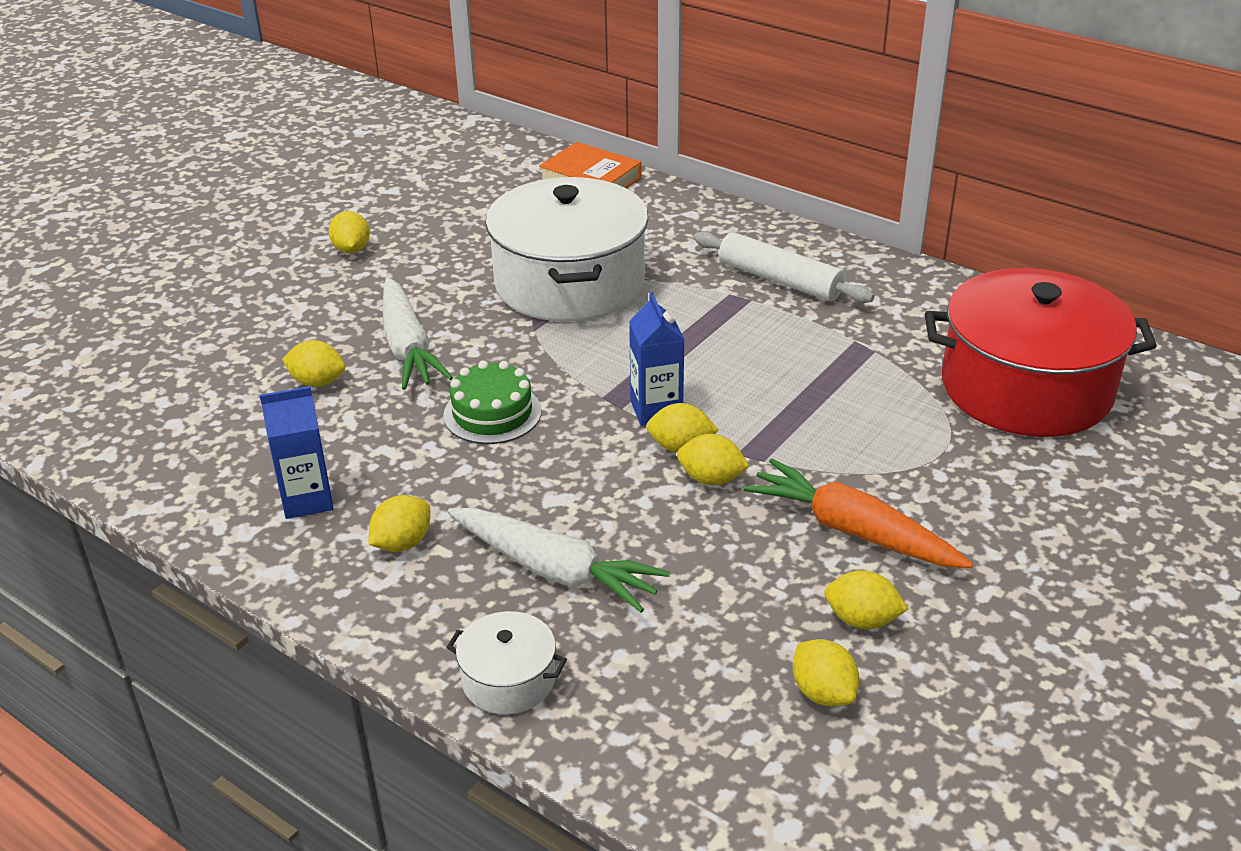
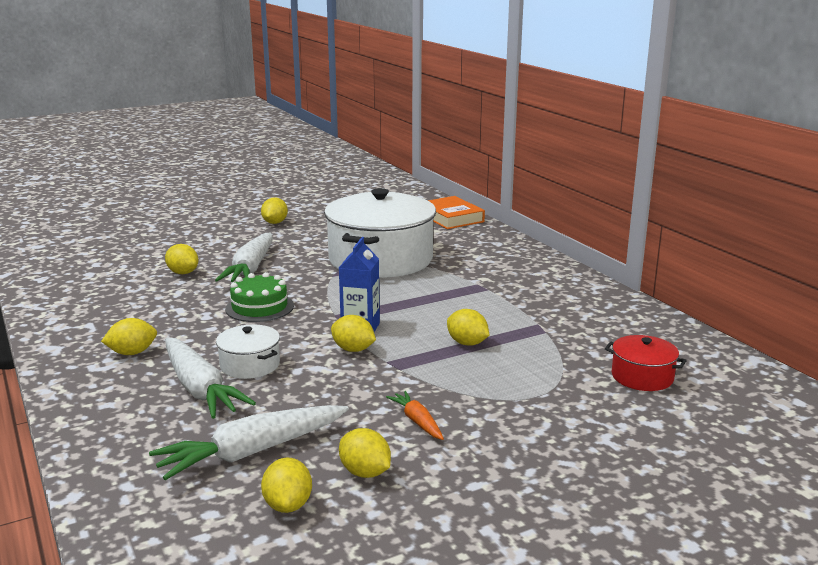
camera: 25 degrees right, 15 degrees down
(307, 500) = (109, 321): blue carton -> none
(508, 680) = (103, 434): white pot -> white pot (250, 365)
(711, 479) = (353, 370): yellow lemon -> yellow lemon (467, 343)
(713, 639) = (251, 452): none -> white carrot
(780, 280) = (519, 284): white rolling pin -> none
(852, 530) = (417, 421): orange carrot -> orange carrot, size x0.50
(1026, 388) = (642, 377): red pot -> red pot, size x0.44

